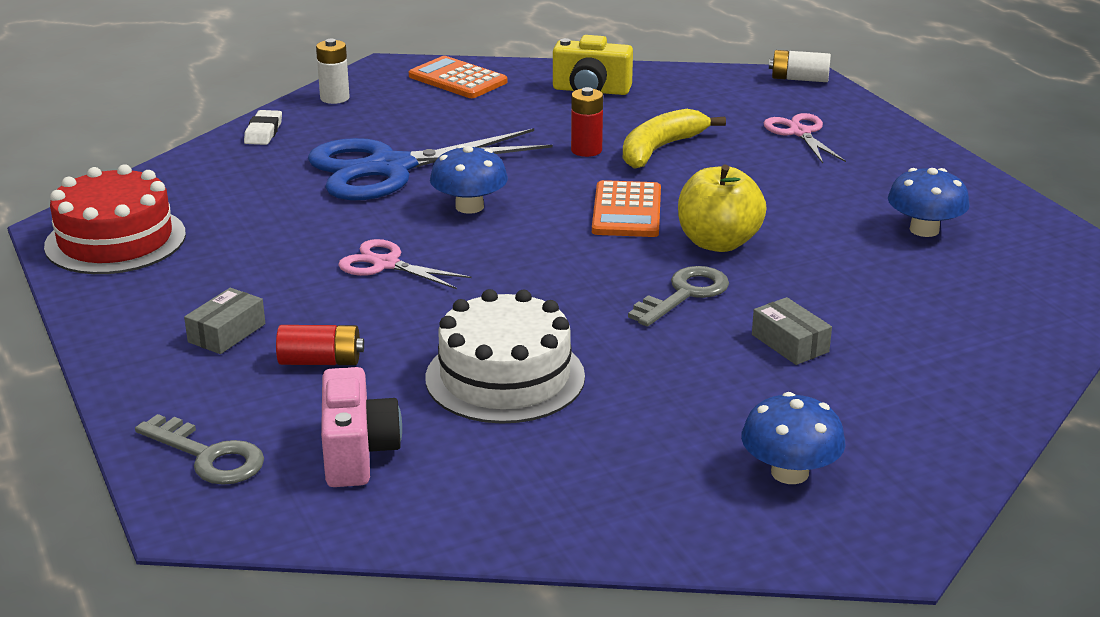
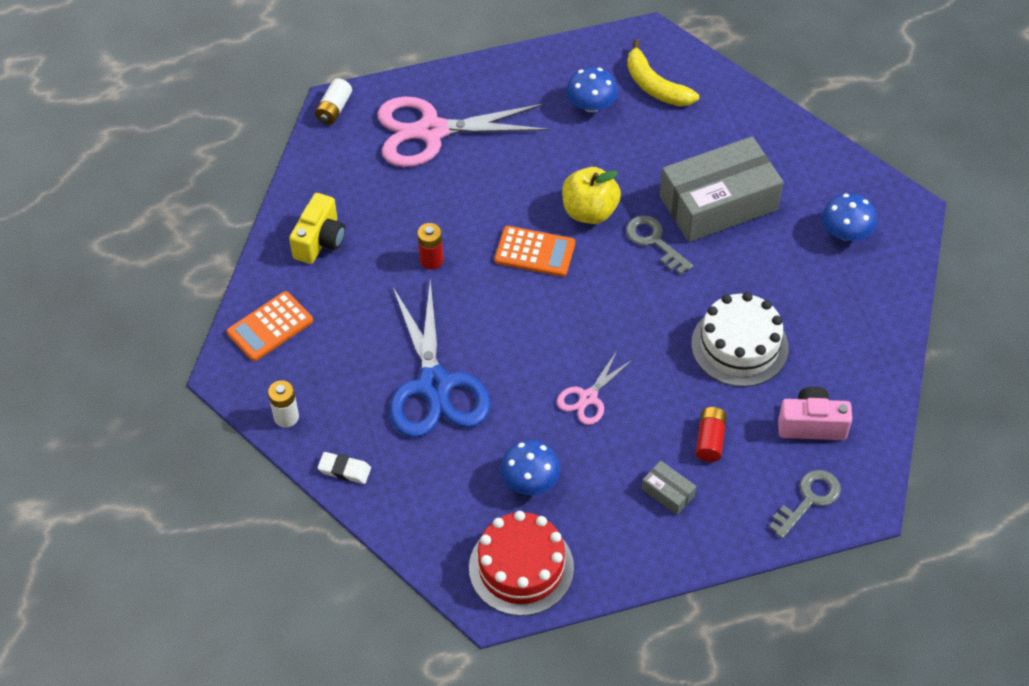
camera: 80 degrees left, 25 degrees up
(469, 207) = (510, 341): blue mushroom -> blue mushroom (530, 481)
(660, 149) = (440, 216): yellow banana -> yellow banana (655, 86)
(790, 343) = (718, 203): grey box -> grey box, size x2.48
(799, 133) = (431, 131): pink scissors -> pink scissors, size x2.03

